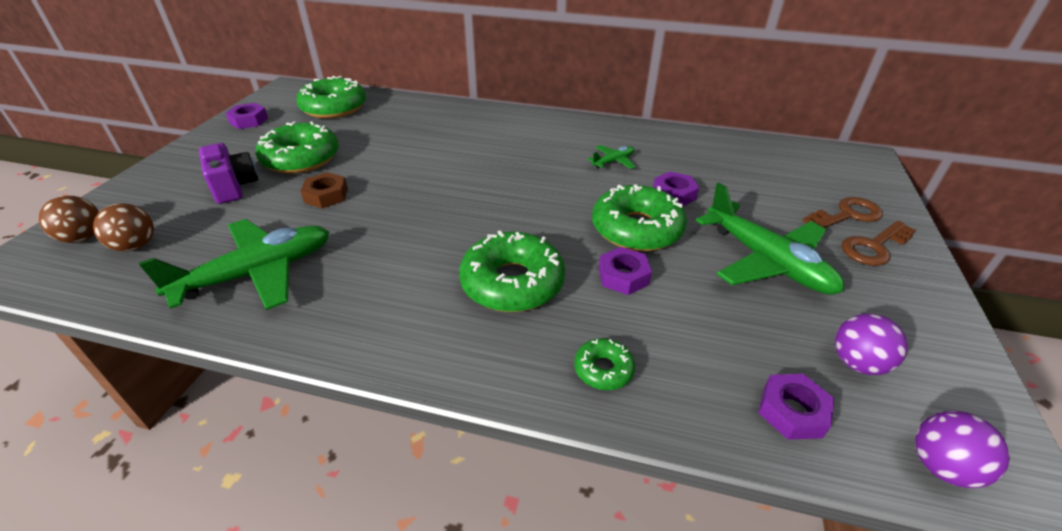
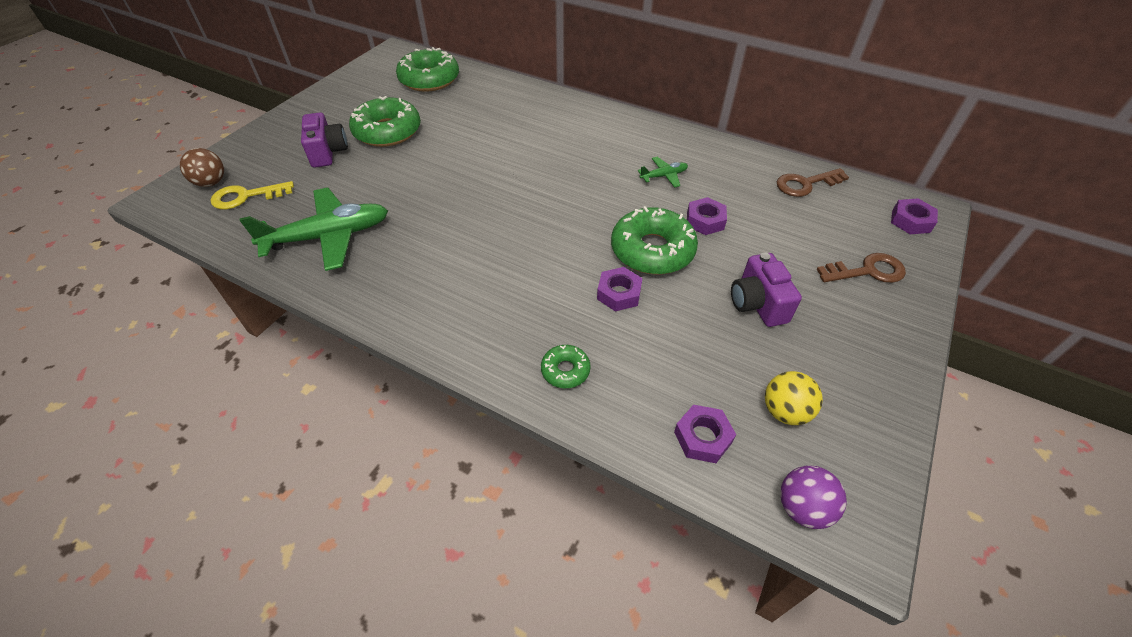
camera: 15 degrees right, 10 degrees up
(136, 246) = (246, 196): brown ball -> yellow key
(249, 121) = (354, 85): purple nut -> purple nut (910, 221)
(326, 195) = (398, 173): brown nut -> none
(512, 283) = (522, 282): green donut -> none
(767, 261) = (757, 304): green plane -> purple camera
(857, 363) = (785, 411): purple ball -> yellow ball
(874, 247) = (873, 308): brown key -> brown key (805, 184)

